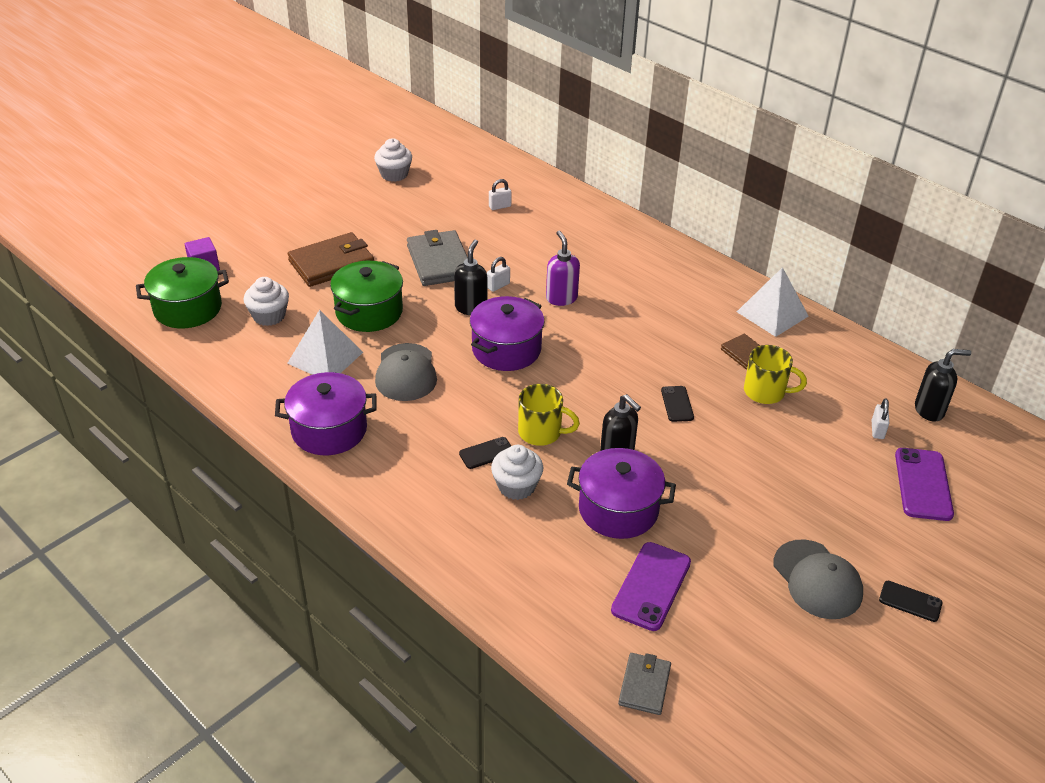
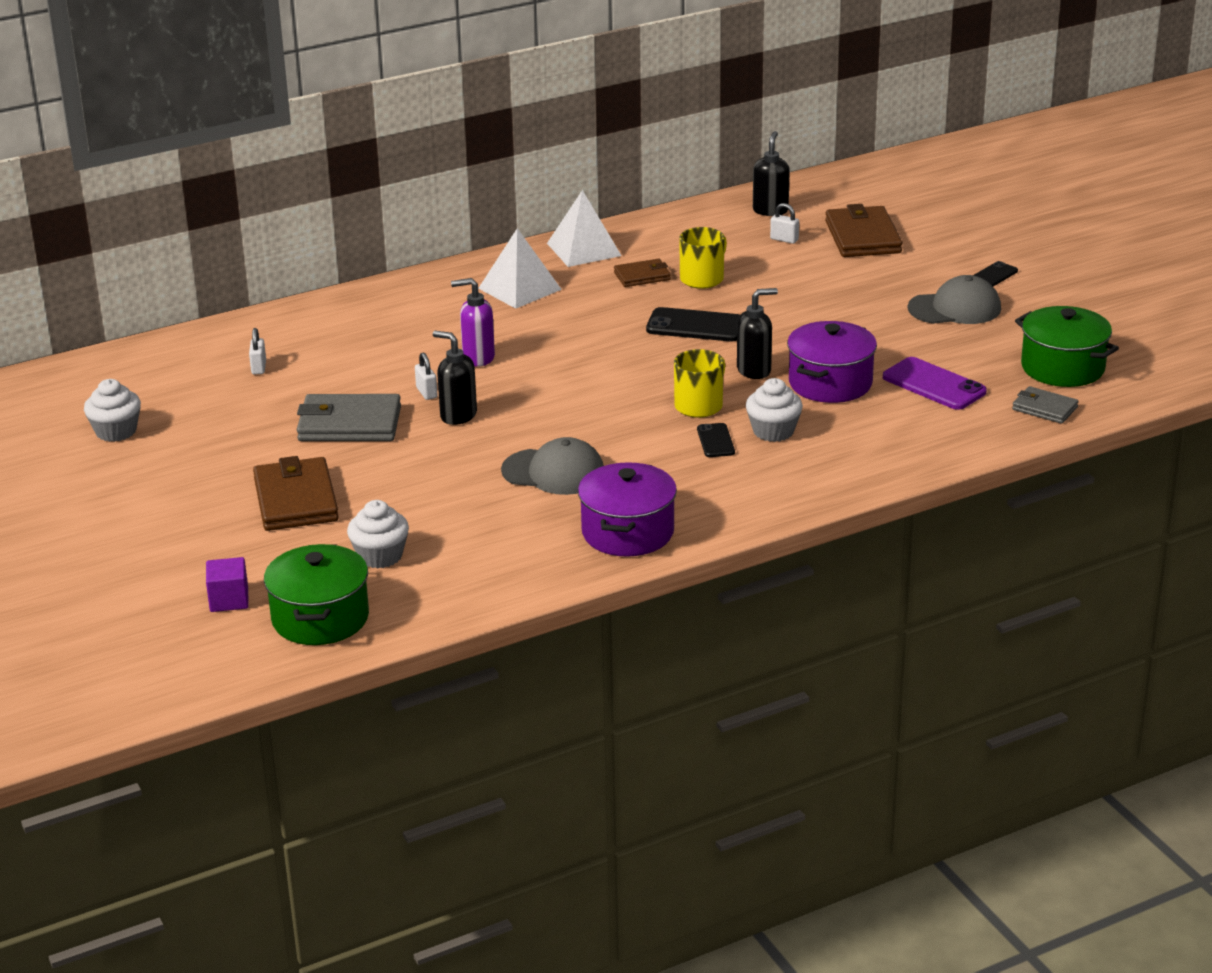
camera: 70 degrees left, 10 degrees down
(325, 357) = (492, 523): white pyramid -> white pyramid (519, 289)
(369, 312) = (420, 484): green pot -> green pot (1062, 368)
(506, 349) = (550, 405): purple pot -> none
(677, 404) = (695, 326): black phone -> black phone, size x1.75
(923, 484) = (863, 237): purple phone -> brown wallet

